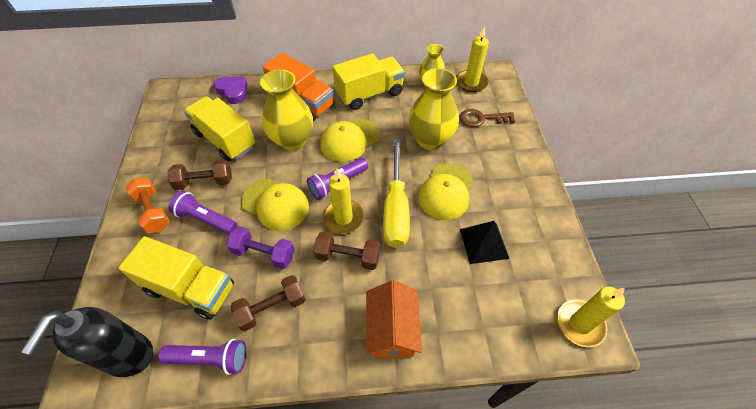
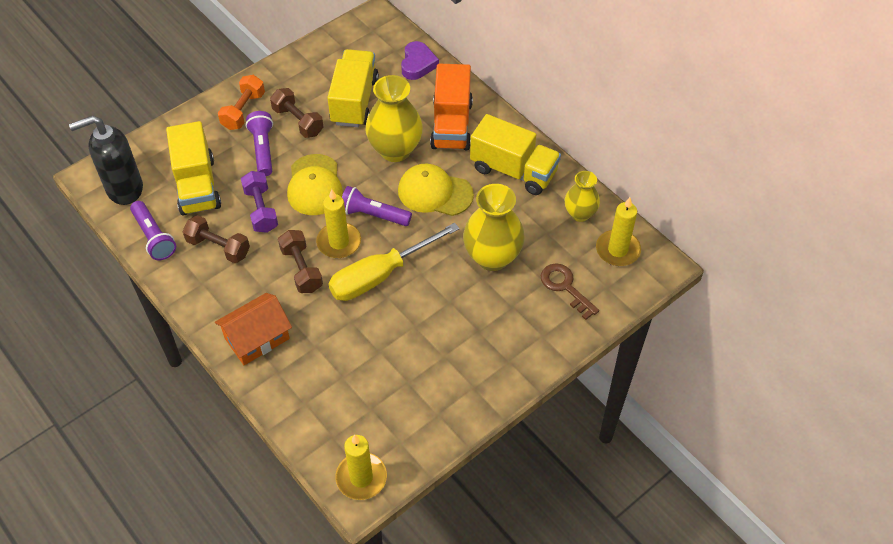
camera: 55 degrees right, 0 degrees up
(446, 191) = (433, 304): yellow cap -> none
(484, 243) = (394, 364): black pyramid -> none

